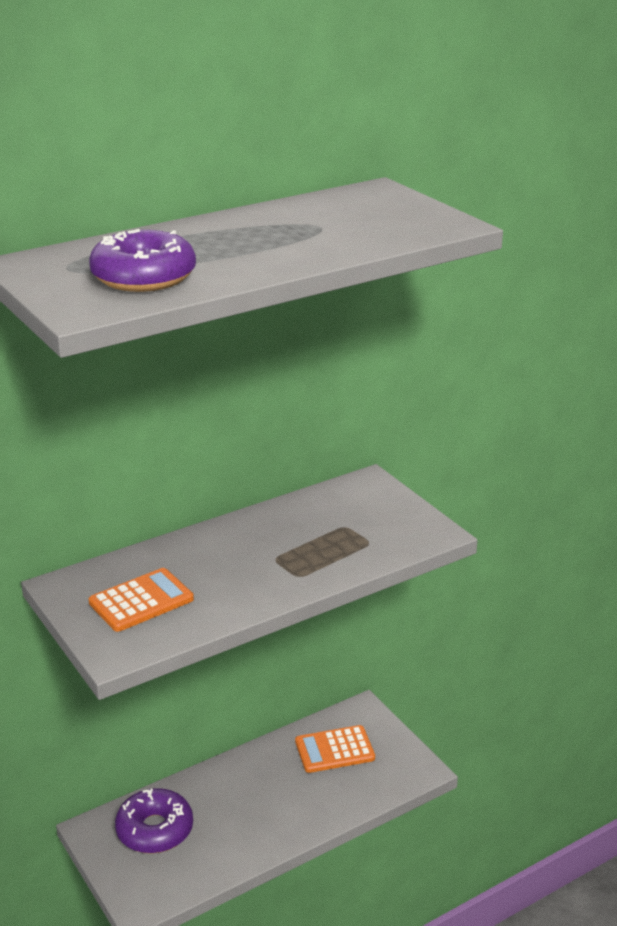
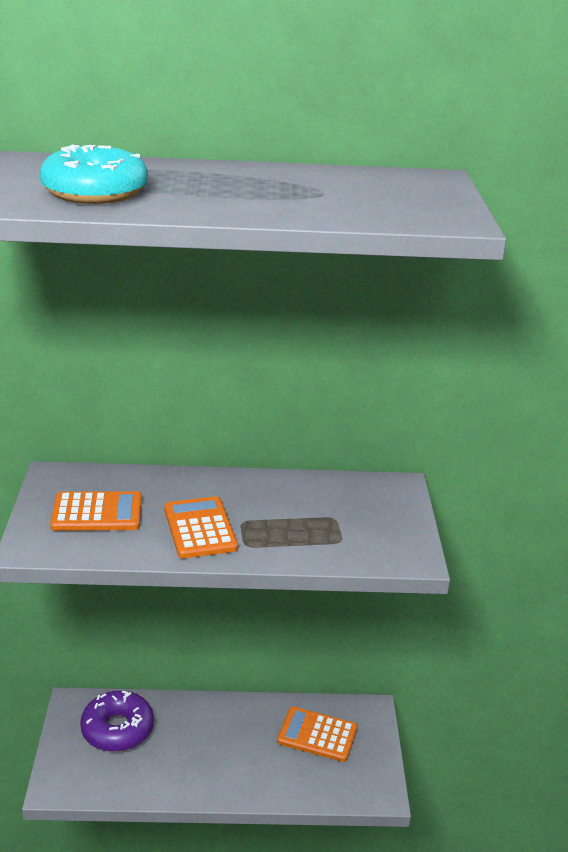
camera: 30 degrees right, 0 degrees up
(144, 277) = (95, 192): purple donut -> turquoise donut
(246, 578) = (200, 528): none -> orange calculator

